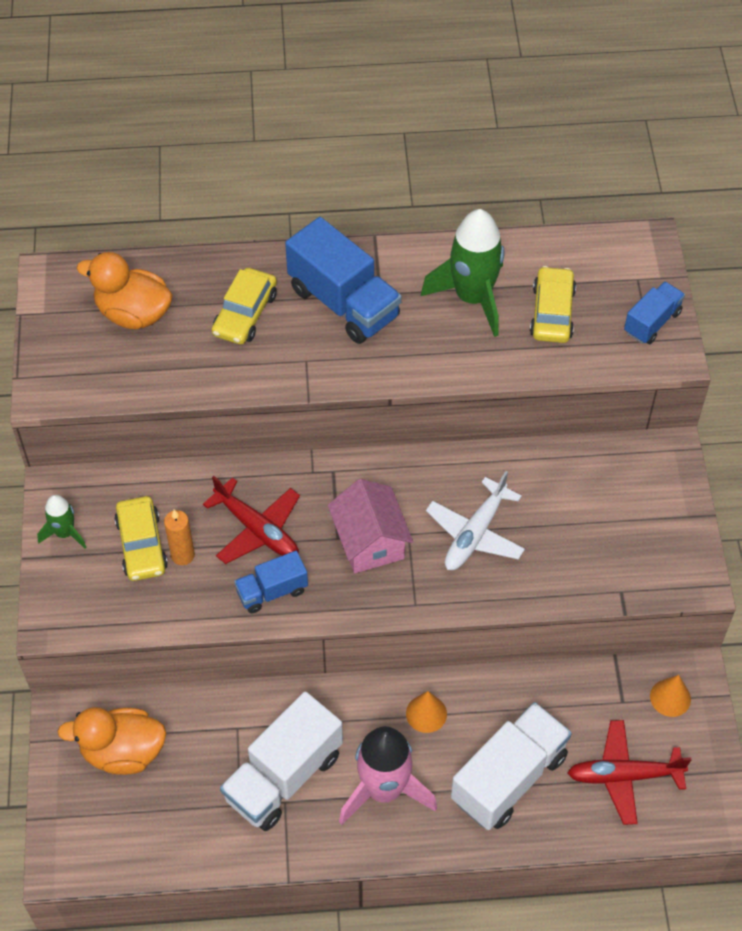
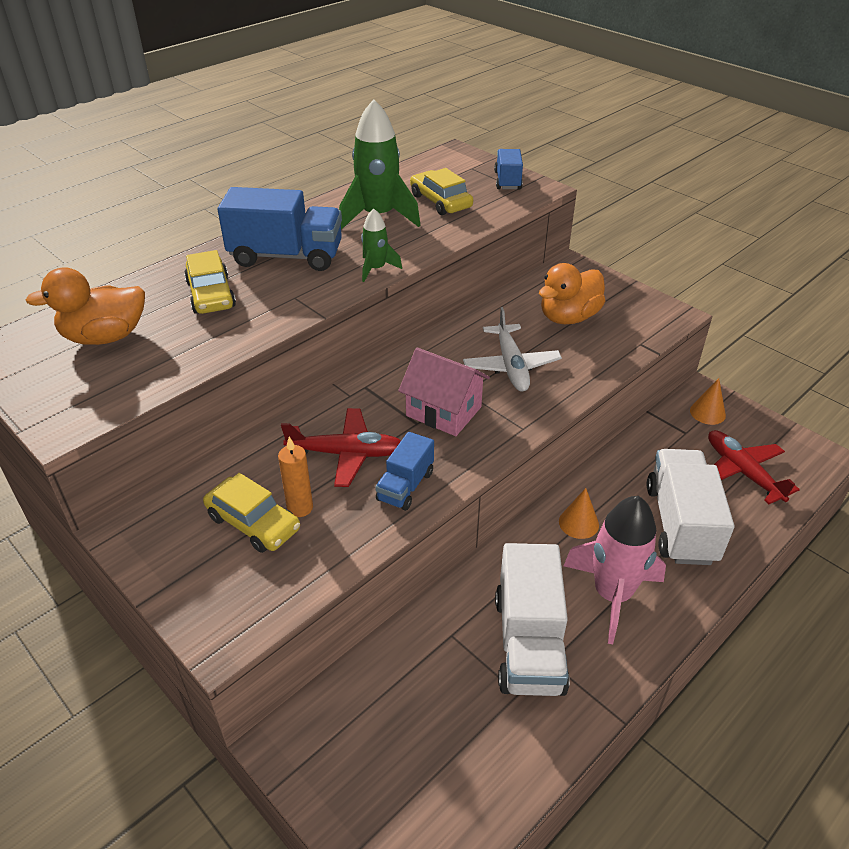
camera: 40 degrees left, 15 degrees down
(65, 533) = (166, 558): green rocket -> green rocket (376, 269)
(123, 752) = (371, 731): orange duck -> orange duck (568, 317)
(624, 776) = (742, 472): red plane -> red plane turned 105 degrees clockwise

